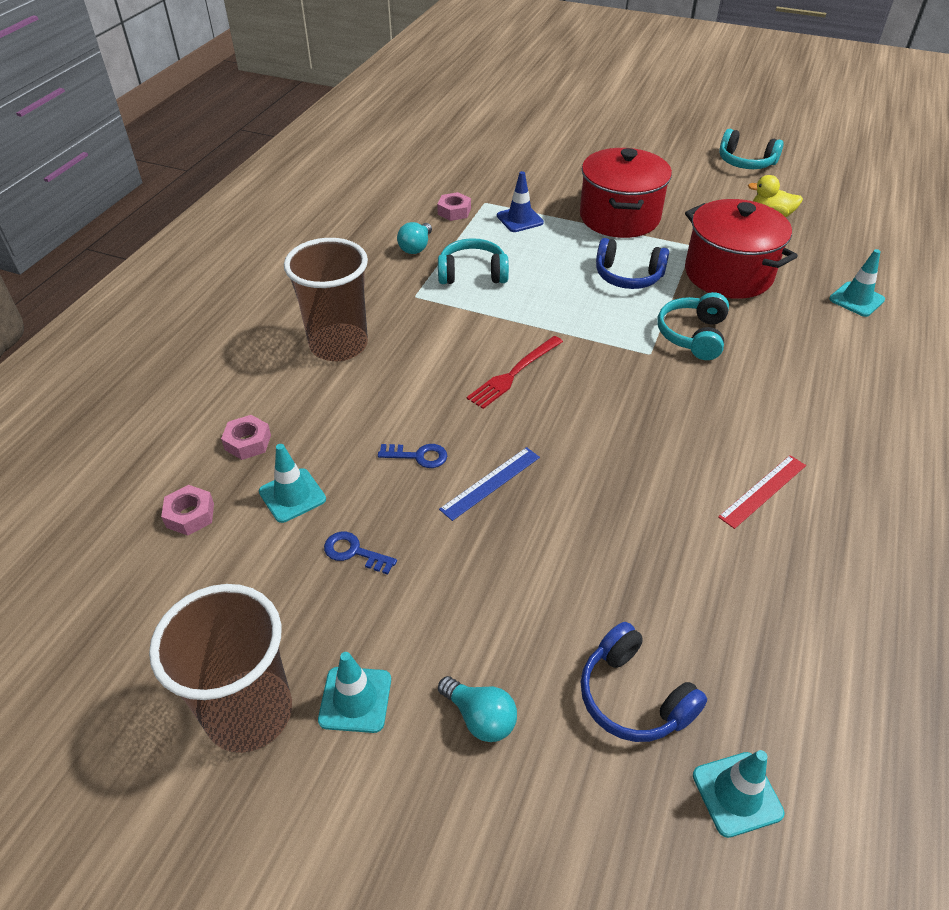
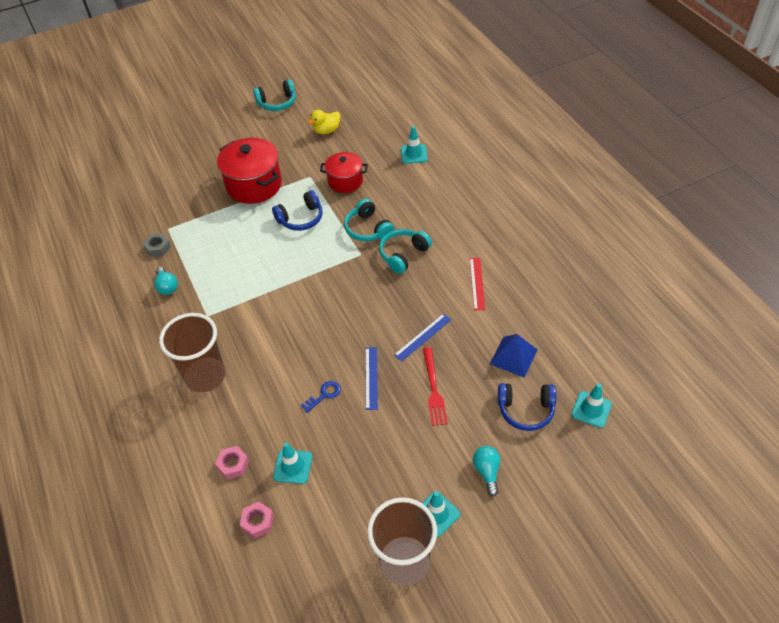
camera: 45 degrees left, 5 degrees up
(354, 552) = (356, 462): blue key -> none
(454, 211) = (158, 247): pink nut -> grey nut
(472, 273) = (220, 278): turquoise headphones -> turquoise headphones (403, 254)
(480, 717) = (487, 471): turquoise light bulb -> turquoise light bulb turned 90 degrees counterclockwise
(514, 373) = (313, 316): red fork -> red fork (433, 389)
(520, 219) = (202, 225): blue traffic cone -> none
(609, 492) = (423, 337): none -> blue ruler
(702, 616) = (513, 356): none -> blue pyramid
(728, 274) = (345, 181): red pot -> red pot, size x0.62

